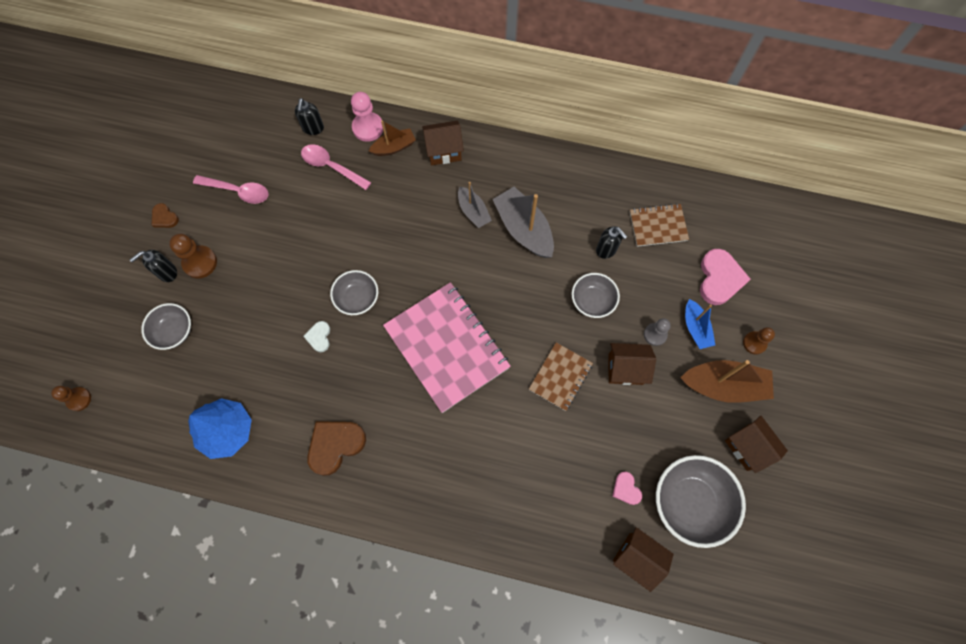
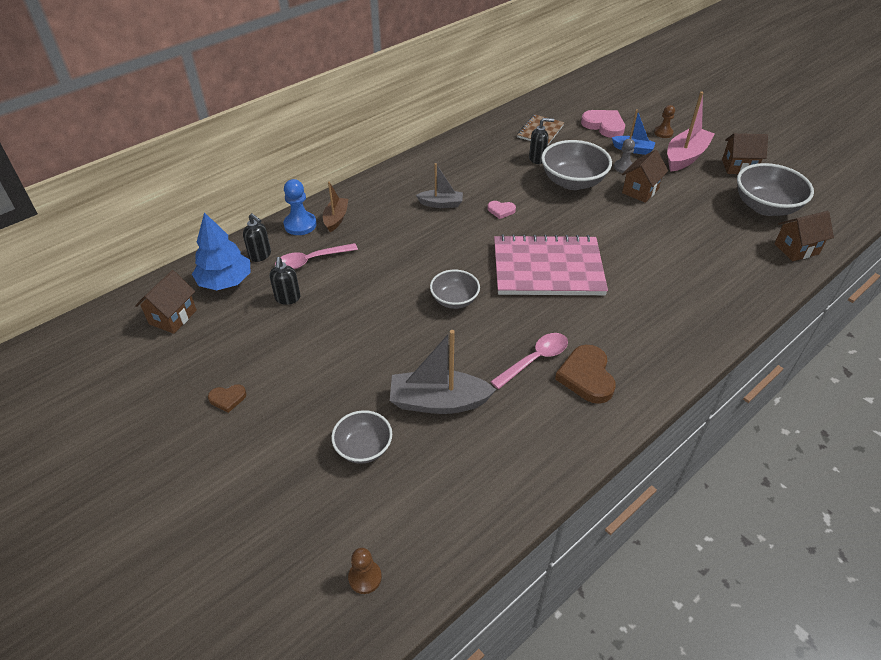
camera: 55 degrees left, 25 degrees down
(167, 273) = (291, 424): black soap dispenser -> black soap dispenser (288, 298)
(200, 262) = (308, 392): brown pawn -> none
(227, 431) = (511, 452): blue tree -> blue tree (225, 281)
(238, 191) = (263, 331): pink spoon -> pink spoon (535, 360)
(319, 337) = (469, 340): white heart -> none
(368, 128) = (300, 225): pink pawn -> blue pawn
(444, 151) = (371, 195): brown house -> brown house (173, 317)
(524, 229) = (482, 187): grey boat -> grey boat (438, 402)
(560, 377) = (622, 222): brown notebook -> none
(592, 301) = (572, 182): grey bowl -> grey bowl, size x1.66
(626, 489) = (737, 230): pink heart -> pink heart (501, 210)
(724, 385) = (685, 157): brown boat -> pink boat

